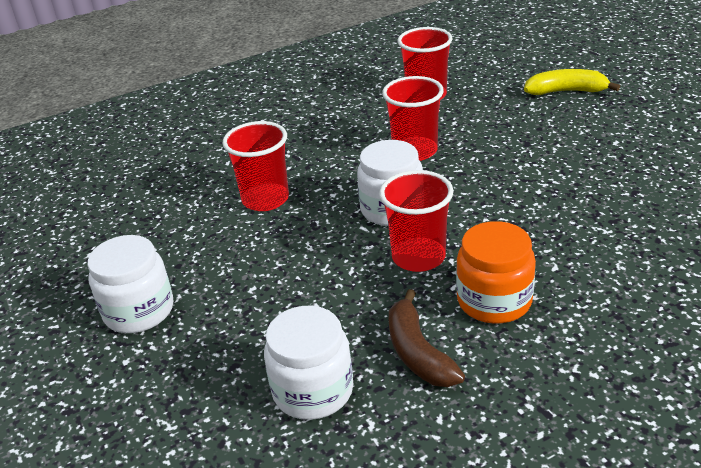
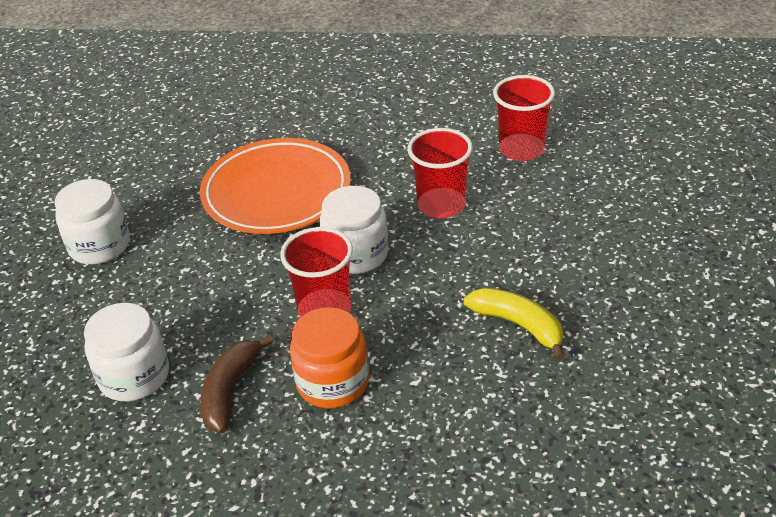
camera: 35 degrees right, 5 degrees up
(265, 199) = (277, 193): red cup -> orange plate
(566, 91) = (658, 208): yellow banana -> yellow banana (518, 325)

